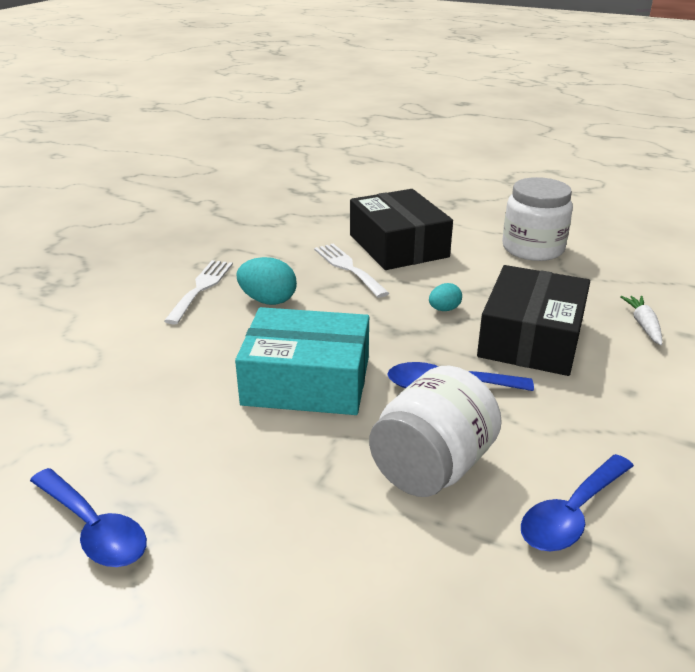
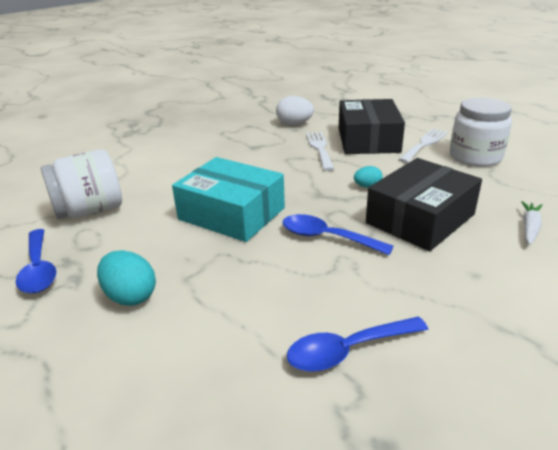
camera: 25 degrees right, 0 degrees up
(201, 288) = (214, 146): white fork -> white fork (424, 144)
(268, 300) = (249, 160): turquoise egg -> turquoise egg (130, 296)
(287, 237) = (294, 124): none -> white egg
(431, 467) = (269, 288): white jar -> white jar (90, 210)

